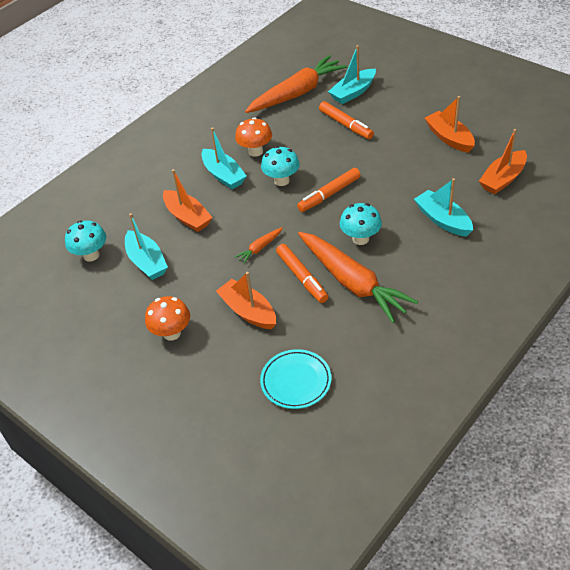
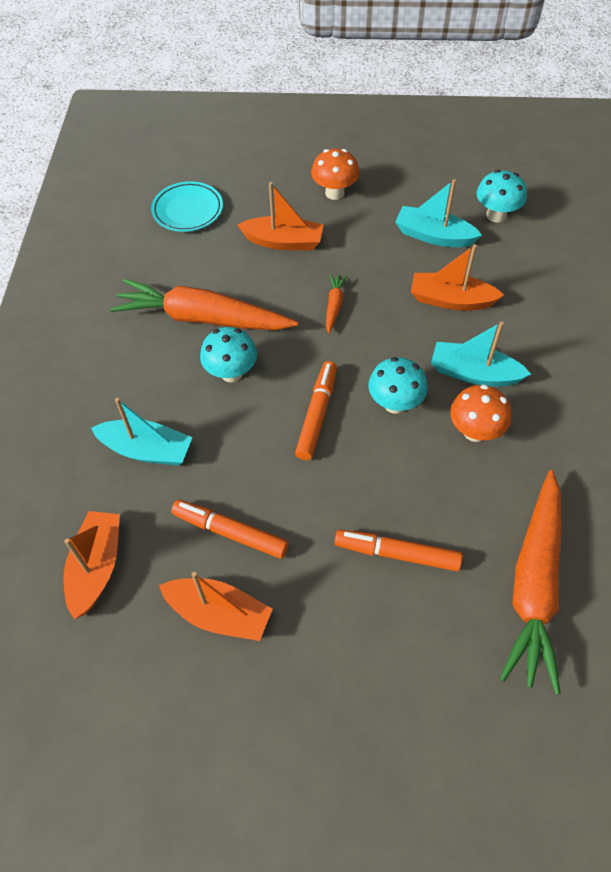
camera: 140 degrees right, 10 degrees up
(302, 277) = (260, 298): orange marker -> orange marker (230, 532)
(353, 92) = (448, 641): turquoise boat -> none

